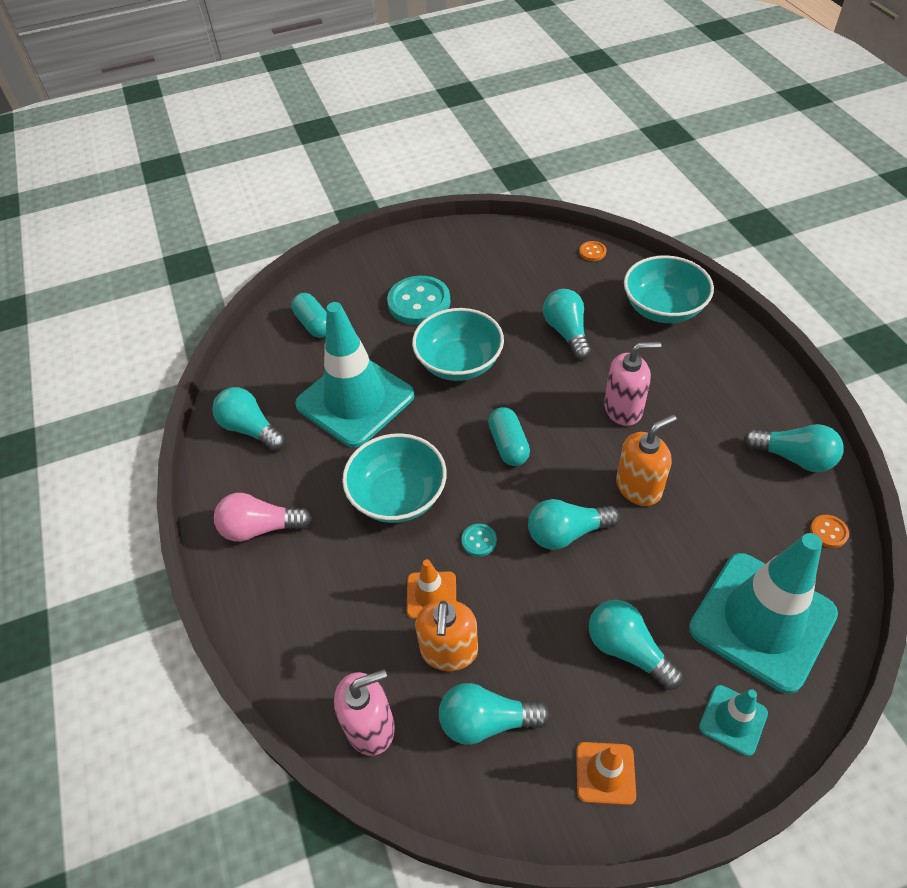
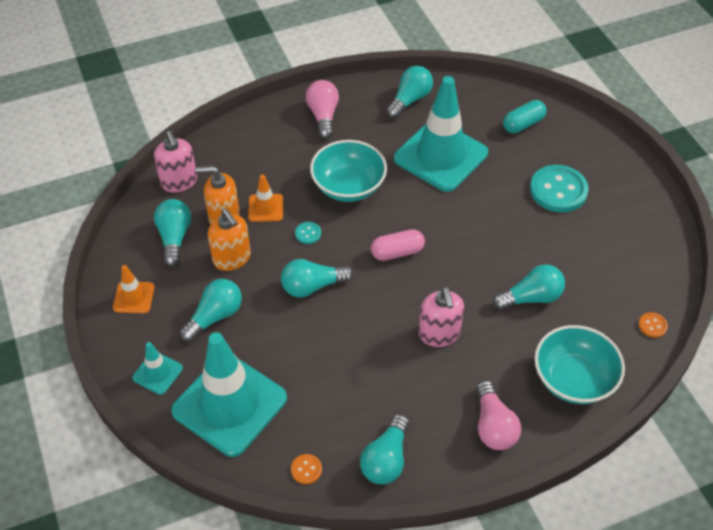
camera: 85 degrees right, 0 degrees up
(459, 363) = (485, 220): turquoise bowl -> none
(508, 445) = (397, 252): turquoise capsule -> pink capsule
(566, 533) = (312, 286): turquoise light bulb -> turquoise light bulb turned 90 degrees counterclockwise
(639, 487) = (354, 337): orange soap dispenser -> orange soap dispenser (232, 258)
(730, 369) = (493, 426): none -> pink light bulb

